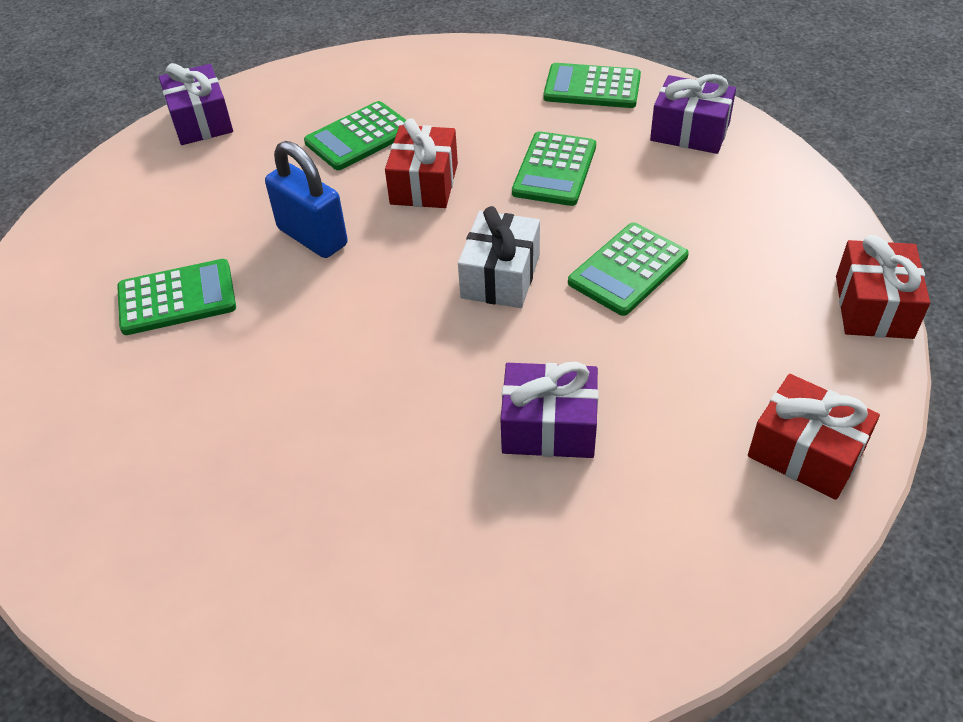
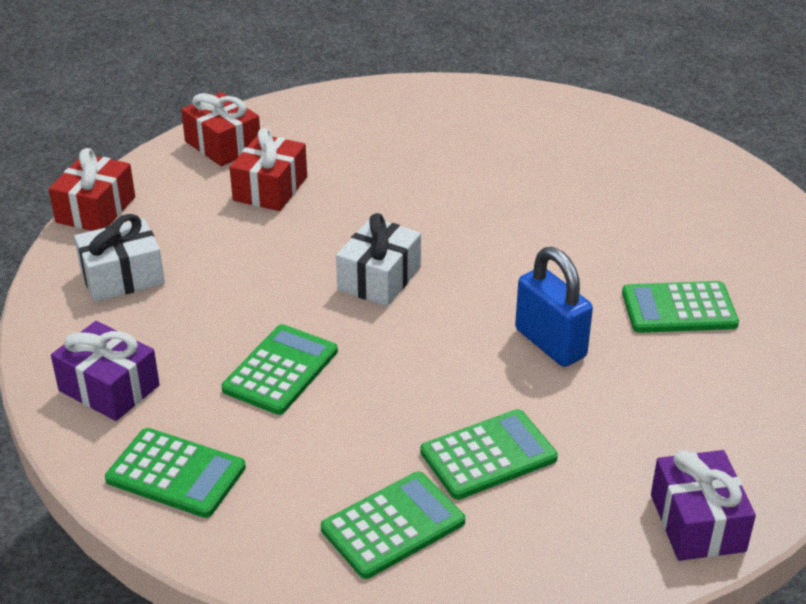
camera: 170 degrees left, 10 degrees down
(424, 184) = (425, 380): red gift -> red gift (270, 189)
(549, 427) = (383, 180): purple gift -> none
(628, 269) = (266, 266): green calculator -> green calculator (393, 525)
(767, 229) = (122, 277): none -> white gift

